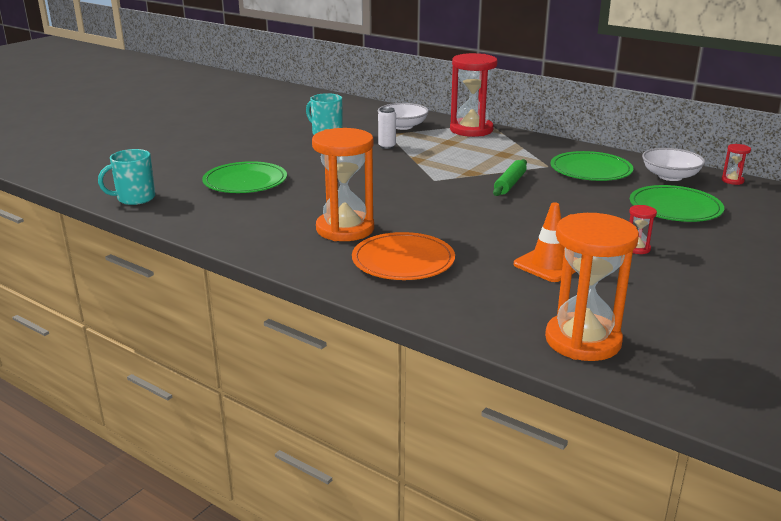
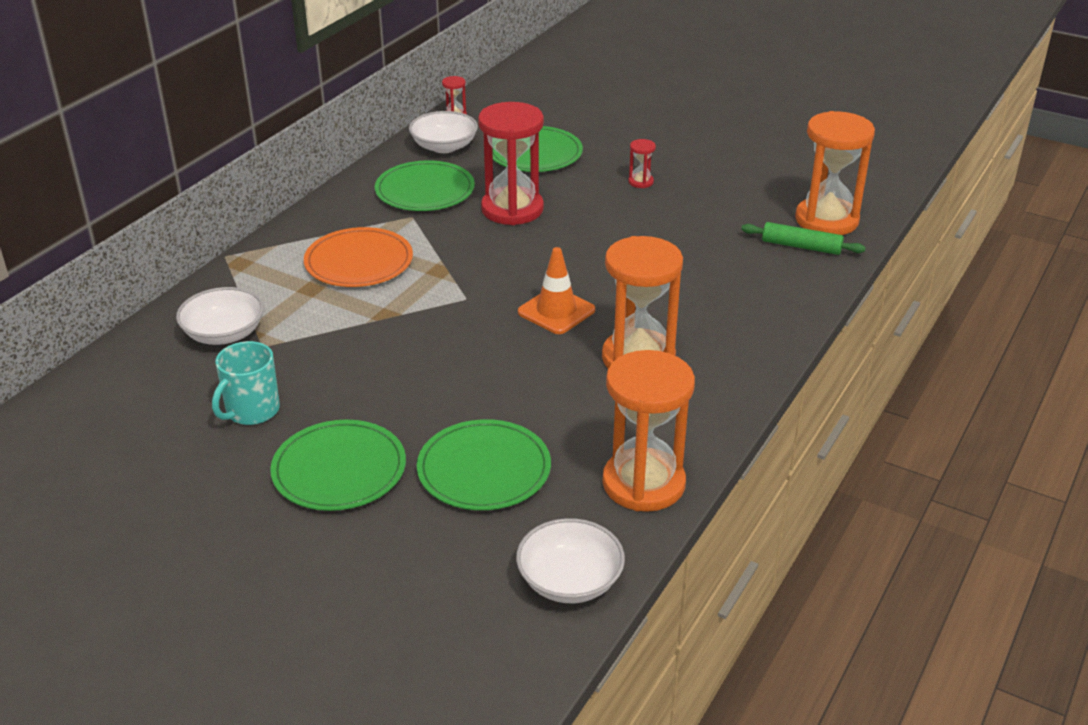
camera: 95 degrees left, 10 degrees up
(135, 198) = (570, 581): turquoise mug -> white bowl
(203, 222) = (643, 483): none -> orange hourglass
(265, 151) = (339, 469): none -> green plate
(387, 146) = (324, 344): white can -> none
(403, 260) = (710, 313): orange plate -> orange plate (359, 262)
(471, 130) = (254, 271): red hourglass -> red hourglass (512, 209)
(510, 184) = (475, 244): green rolling pin -> green rolling pin (801, 246)
(548, 265) = (691, 229): orange traffic cone -> orange traffic cone (556, 311)

